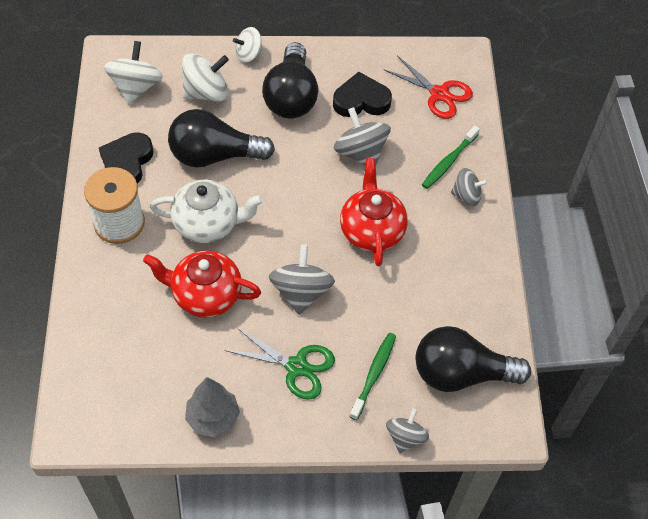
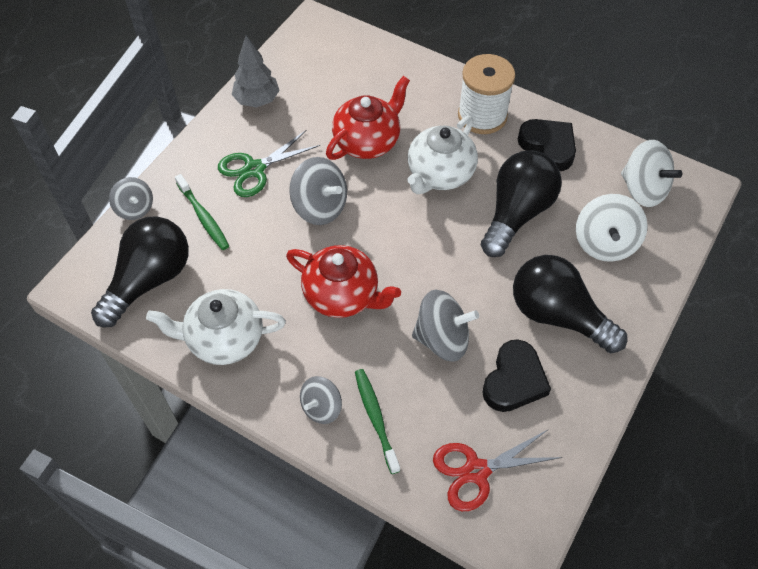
camera: 125 degrees right, 0 degrees up
(248, 54) = (642, 306): white spinning top -> none
(466, 286) = (224, 339): none -> white teapot

